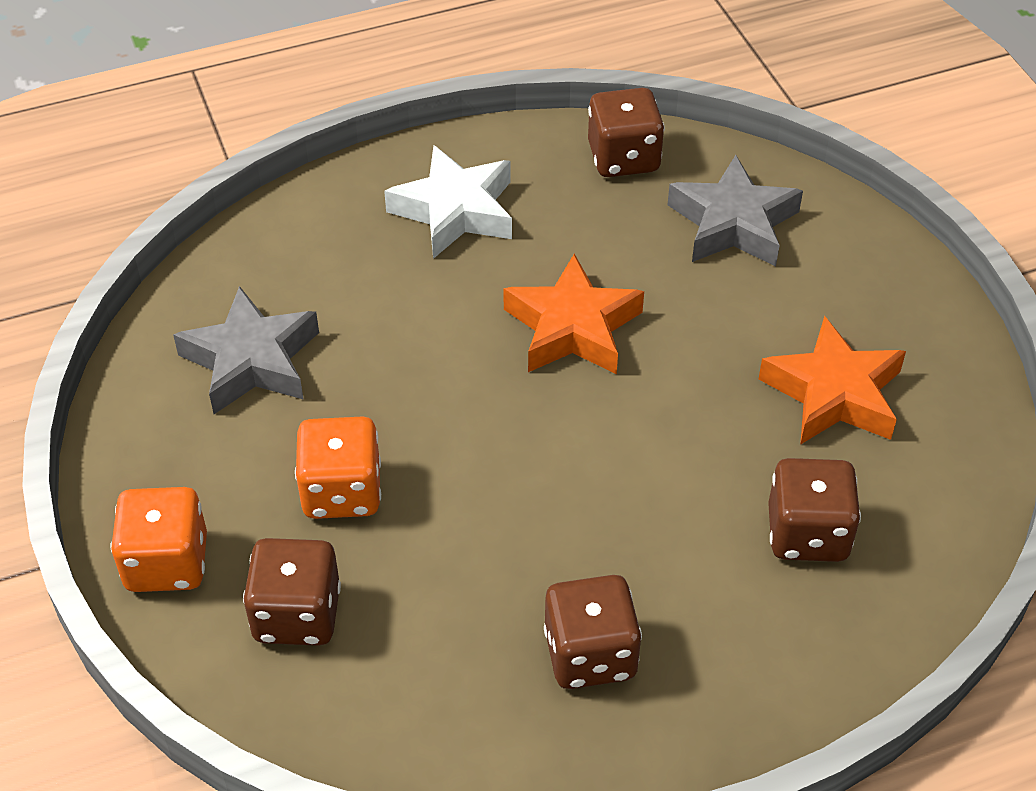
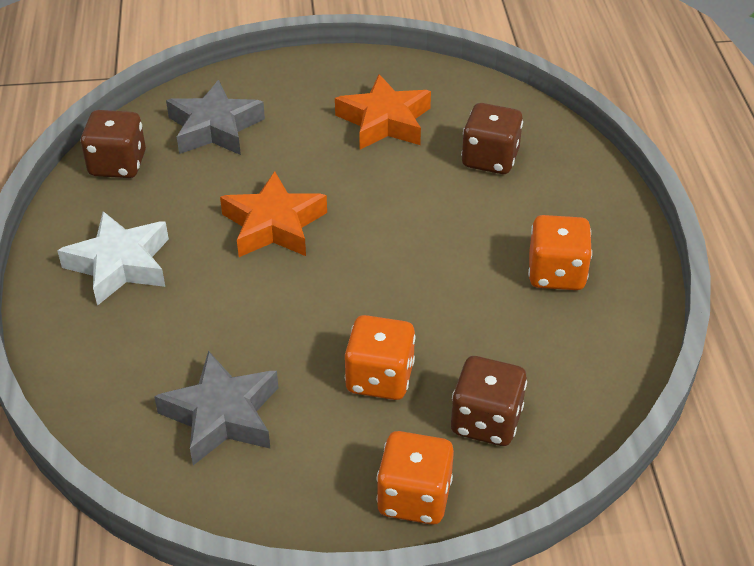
camera: 75 degrees left, 5 degrees down
(590, 654) = (556, 273): brown dice -> orange dice

